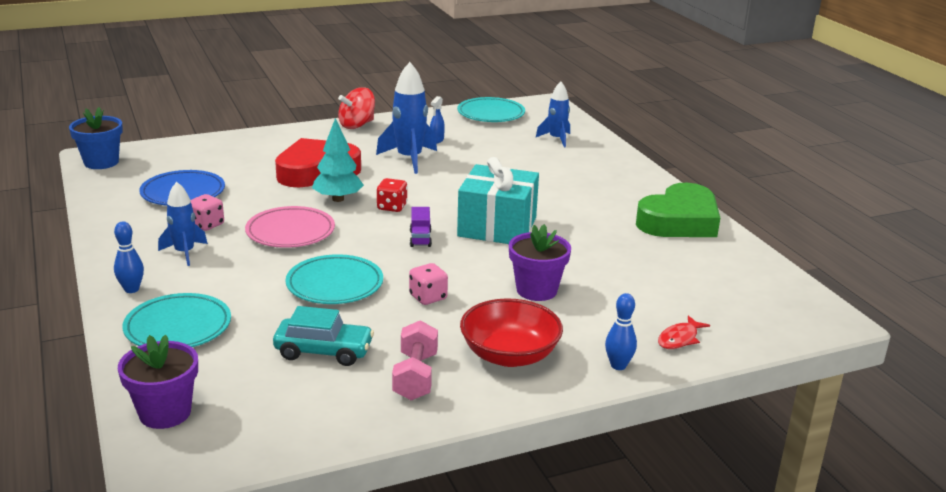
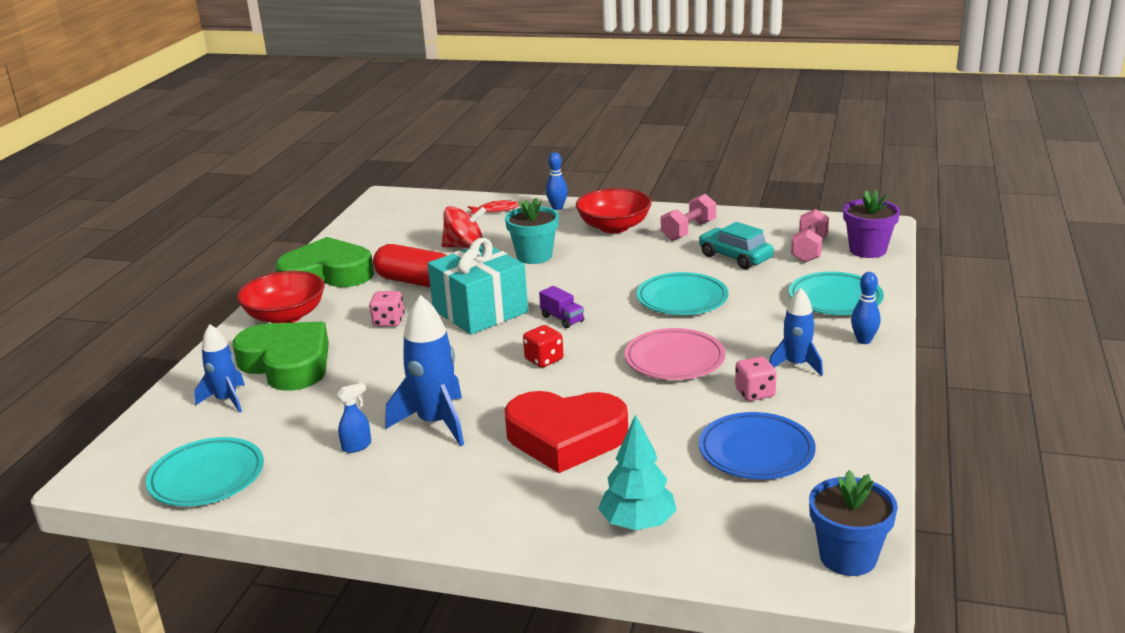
camera: 140 degrees left, 0 degrees up
(242, 390) = (809, 250): none -> pink dumbbell
(338, 199) = (586, 386): turquoise tree -> turquoise tree (638, 524)
(357, 125) = (411, 518): red spinning top -> red spinning top (465, 246)
(420, 238) = (562, 319): purple truck -> purple truck turned 105 degrees clockwise
(428, 297) = (620, 271): pink dice -> pink dice (388, 322)
(536, 290) = (534, 256): purple flower pot -> turquoise flower pot
(564, 162) = (287, 363): none -> green heart
(595, 235) = (415, 282): none -> red capsule
(634, 185) = (285, 316): none -> red bowl

